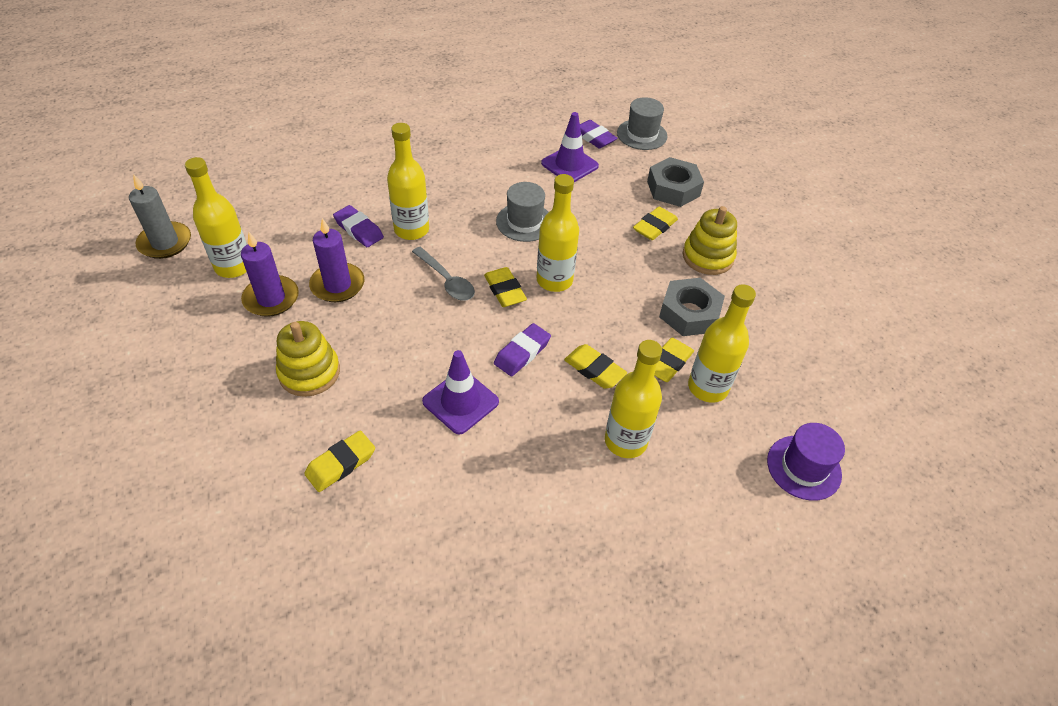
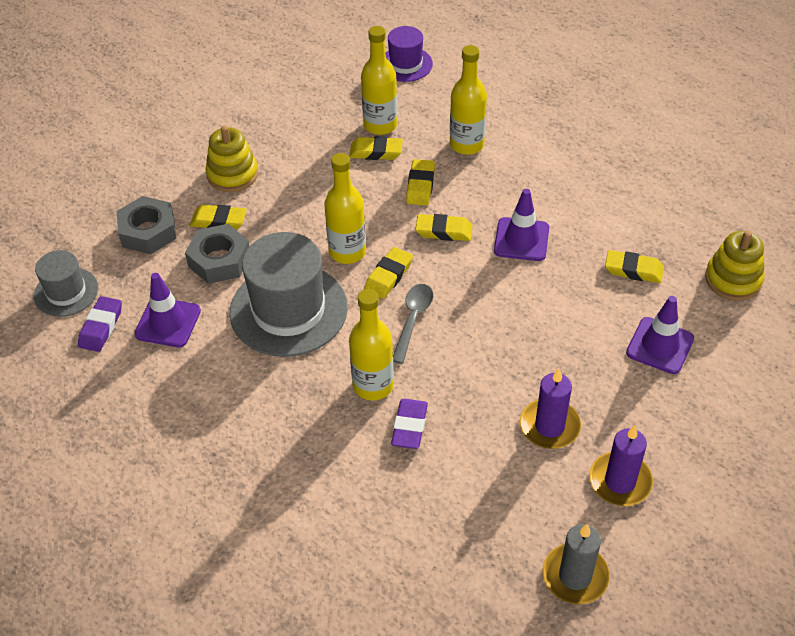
camera: 120 degrees left, 0 degrees up
(233, 266) = (545, 487): yellow bottle -> none
(249, 419) = (660, 346): none -> purple traffic cone
(309, 372) = (588, 341): yellow stacking toy -> yellow stacking toy (733, 279)
(337, 285) = (489, 390): purple candle -> purple candle (620, 481)
(522, 353) = (444, 231): purple eraser -> yellow eraser
(524, 222) = (288, 310): grey hat -> grey hat, size x1.82
(689, 313) = (312, 160): grey nut -> grey nut (219, 260)

